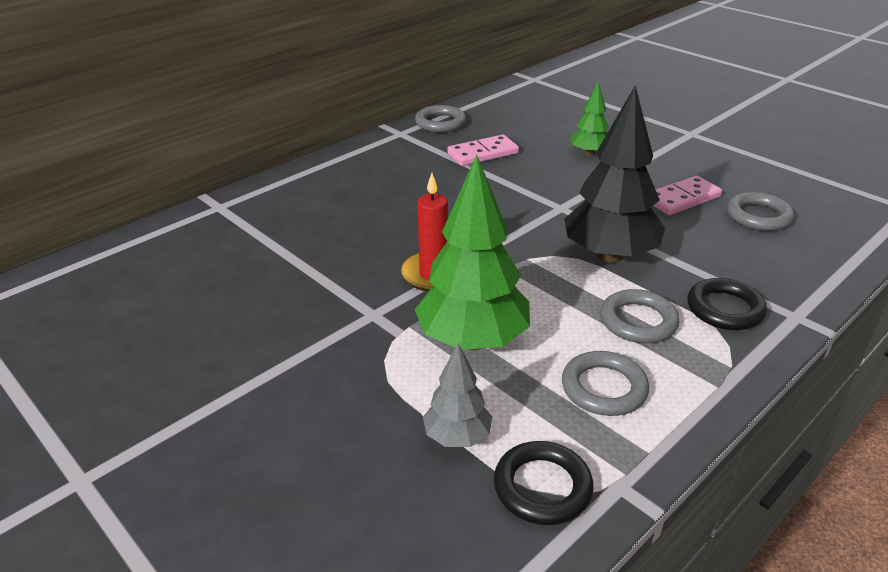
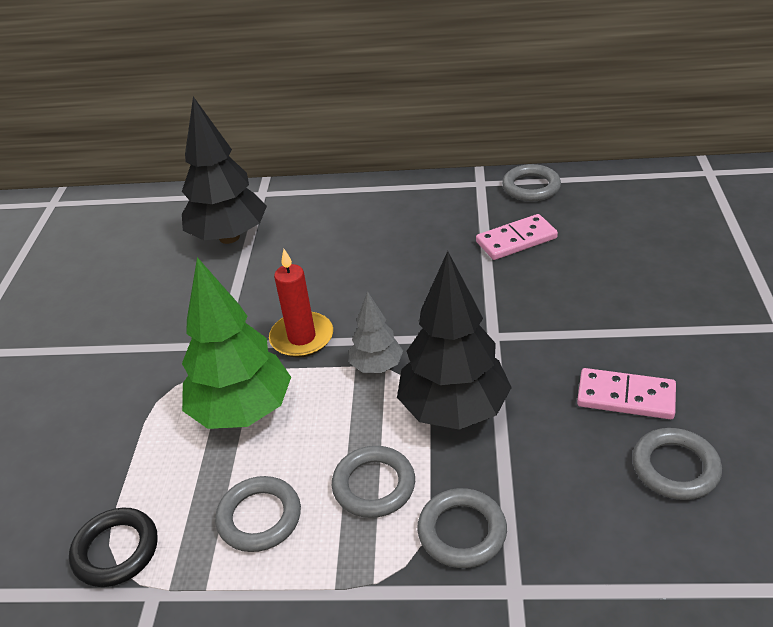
camera: 50 degrees right, 5 degrees up
(243, 246) = (229, 237): none -> black tree
(457, 437) = (129, 474): grey tree -> grey tree (376, 366)
(483, 153) = (516, 240): pink domino -> pink domino turned 45 degrees counterclockwise
(589, 153) = (618, 292): green tree -> none
(724, 309) = (462, 531): black ring -> grey ring

